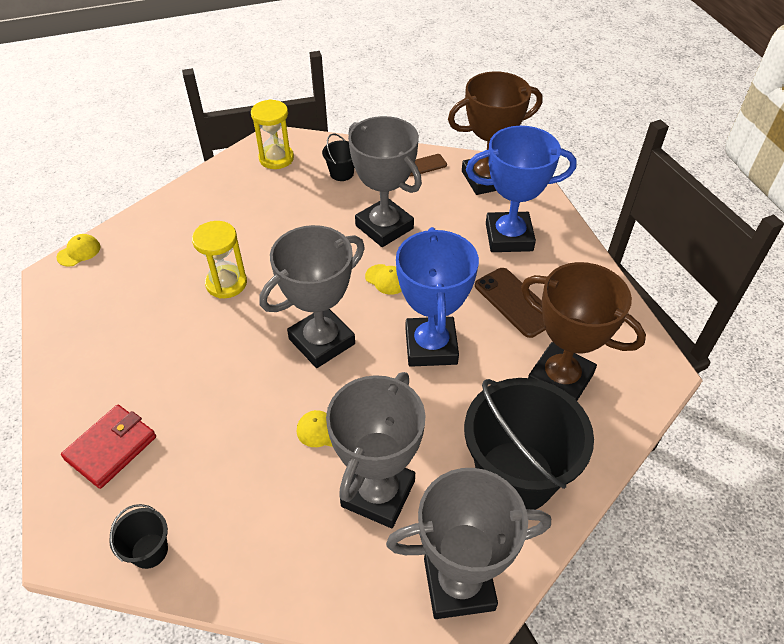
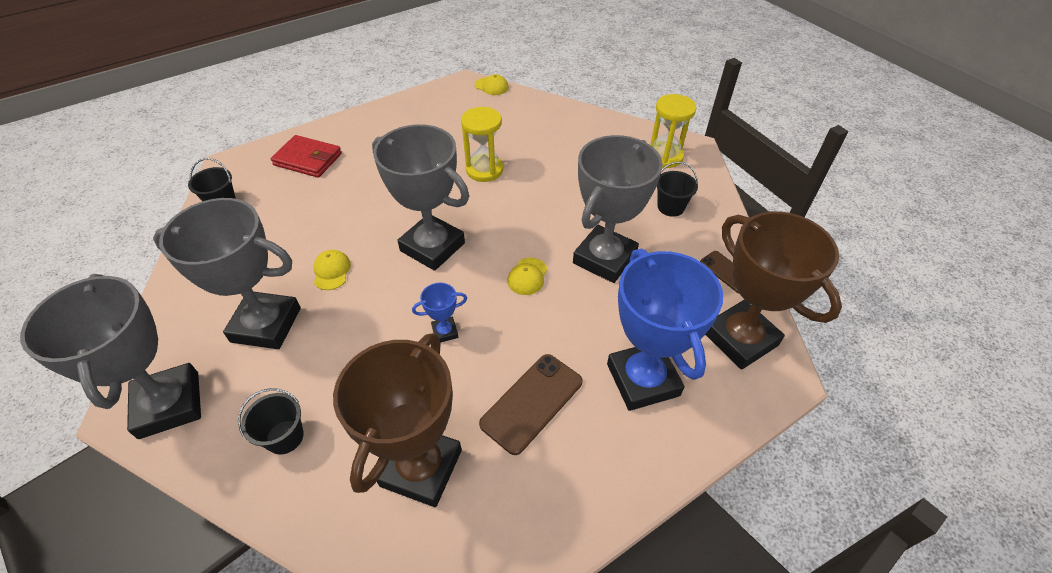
camera: 75 degrees right, 0 degrees up
(431, 346) = (445, 332): blue trophy -> blue trophy, size x0.43
(515, 476) = (285, 437): black bucket -> black bucket, size x0.43

